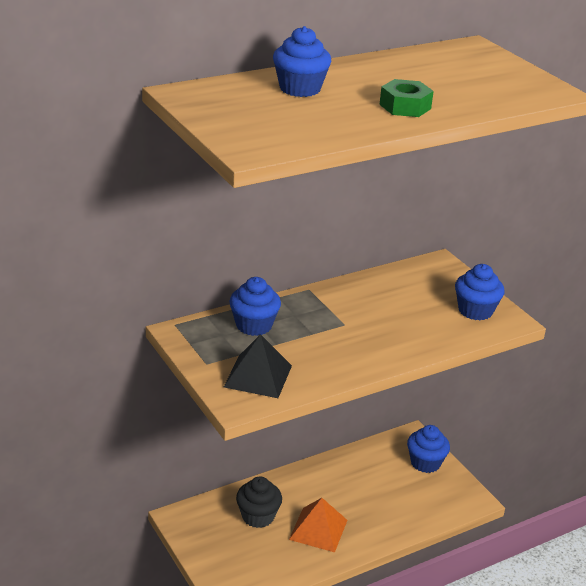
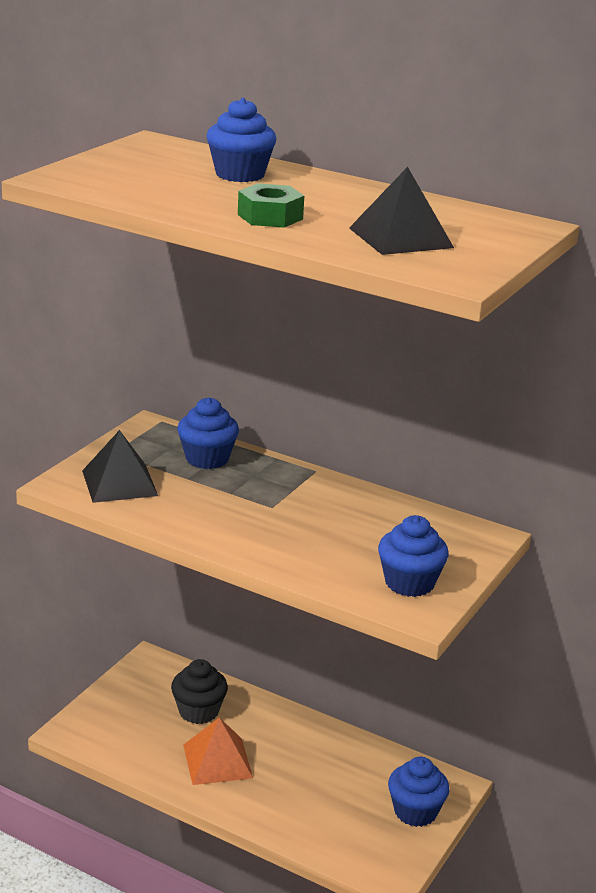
camera: 60 degrees right, 5 degrees down
(475, 84) = (400, 237): none -> black pyramid

